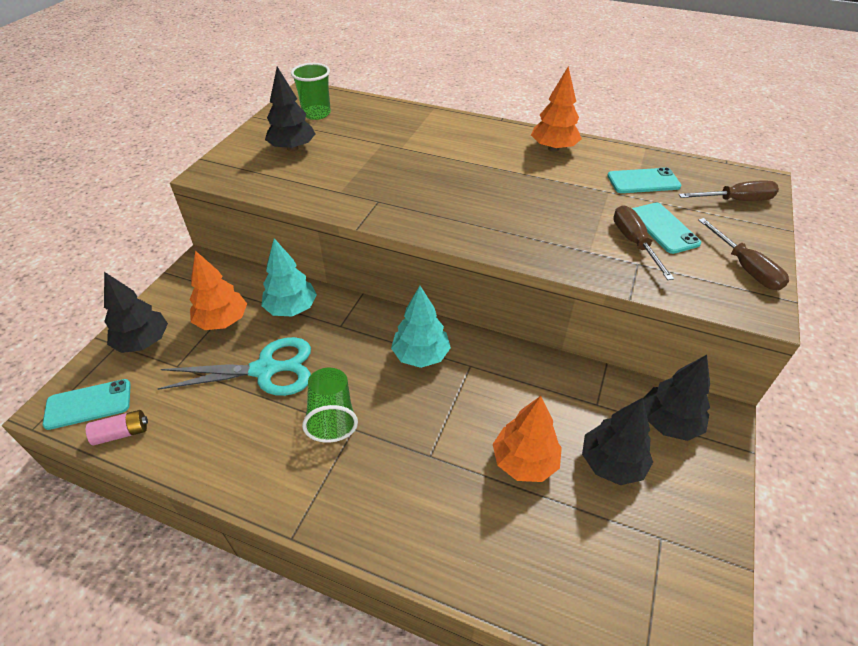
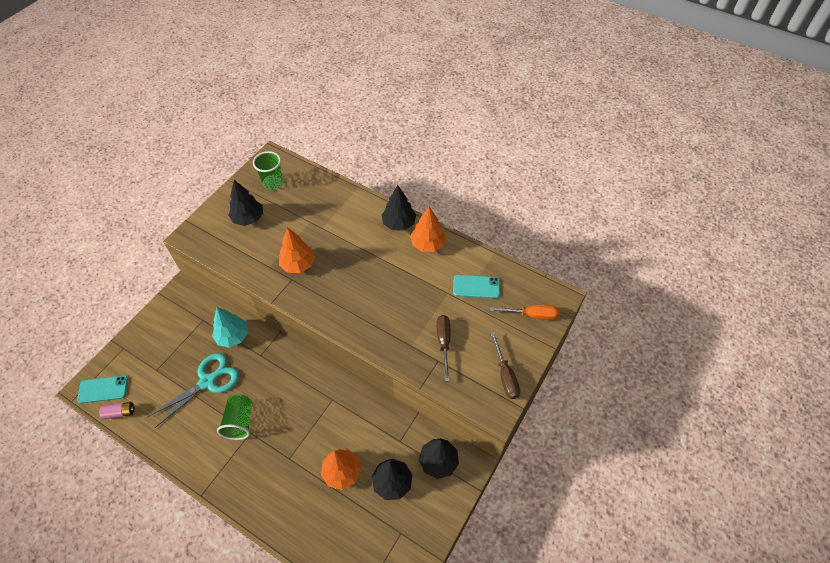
camera: 10 degrees right, 10 degrees up
(143, 342) = (139, 348): black tree -> black tree (399, 223)
(222, 321) = (188, 339): orange tree -> orange tree (298, 264)
(265, 370) = (207, 382): turquoise scissors -> turquoise scissors turned 45 degrees counterclockwise
(420, 355) = (304, 386): turquoise tree -> none
(663, 228) = (469, 333): turquoise phone -> none
(735, 200) = (531, 315): brown screwdriver -> orange screwdriver

